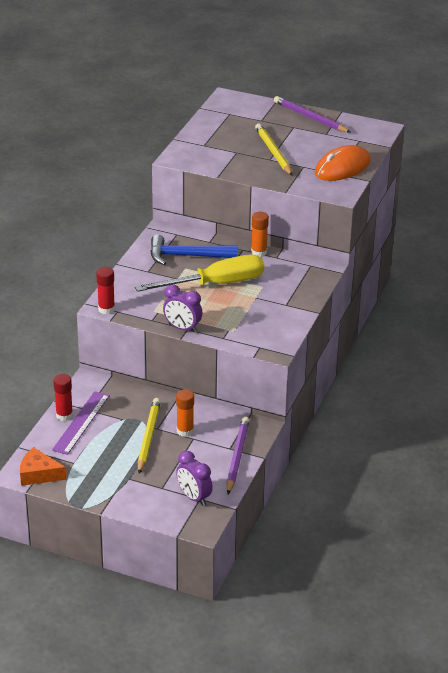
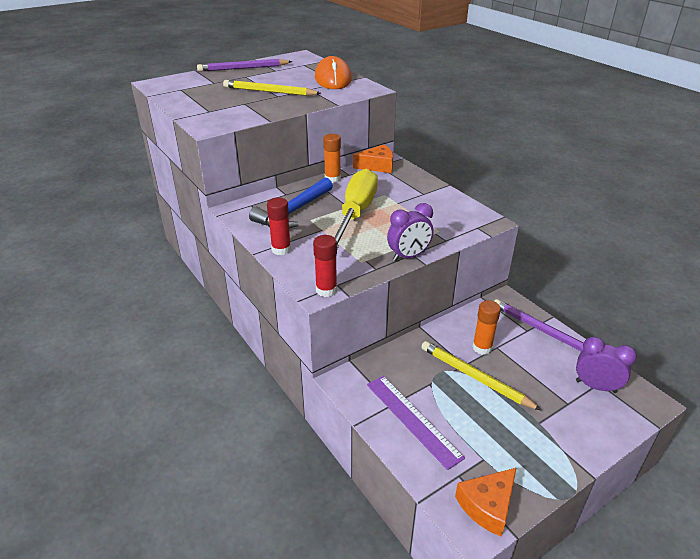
camera: 55 degrees left, 0 degrees up
(64, 415) = (389, 428): red glue stick -> red glue stick (281, 249)
(194, 497) = (596, 386): purple clock -> purple clock turned 150 degrees counterclockwise
(309, 265) = (377, 166): none -> orange cheese

